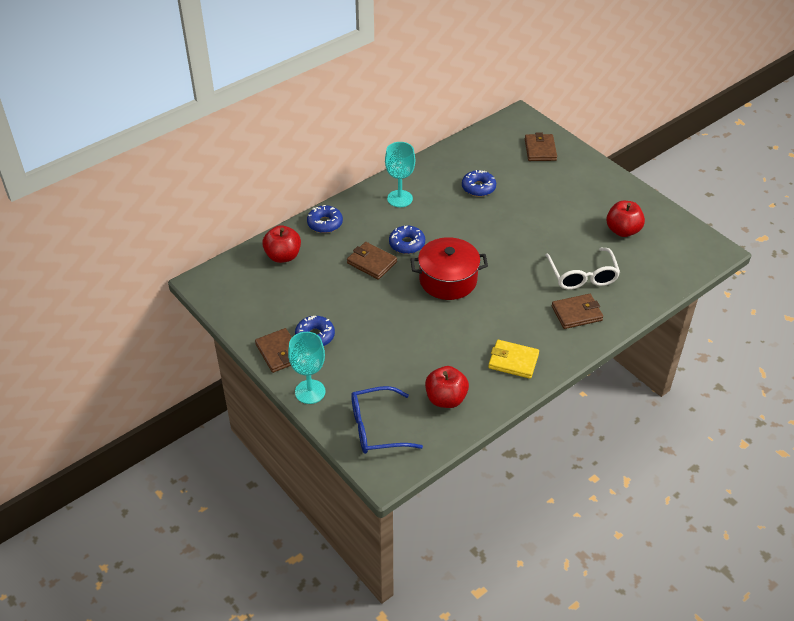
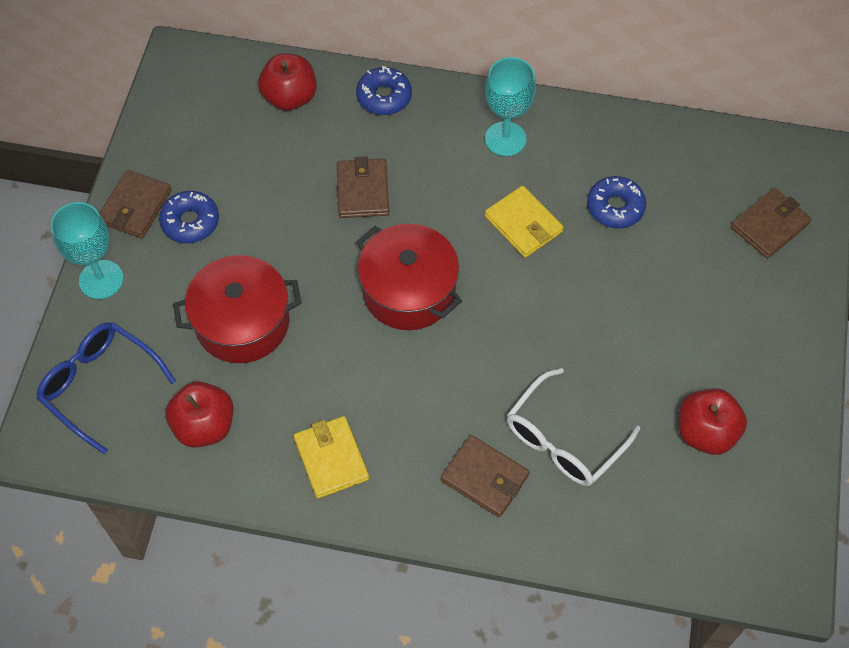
camera: 50 degrees right, 15 degrees up
(400, 350) = (242, 322): none -> red pot
(407, 244) = (430, 203): blue donut -> none
(454, 221) = (523, 224): none -> yellow wallet

